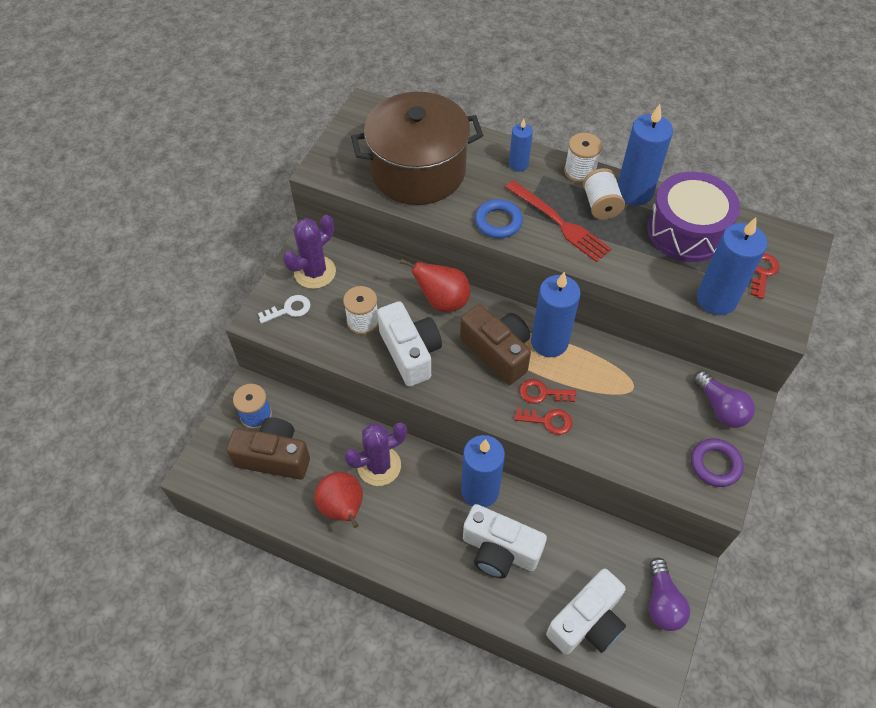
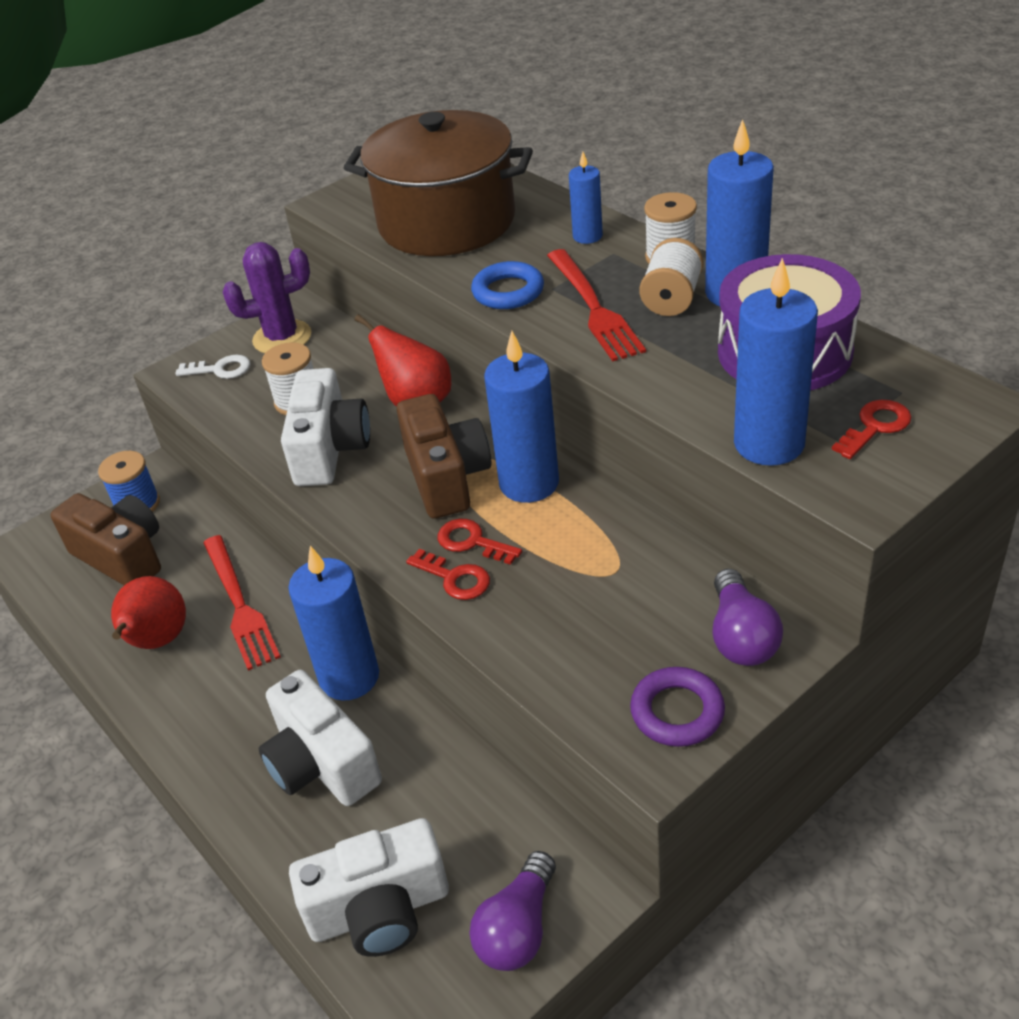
camera: 30 degrees right, 15 degrees down
(379, 466) = (239, 605): purple cactus -> red fork

